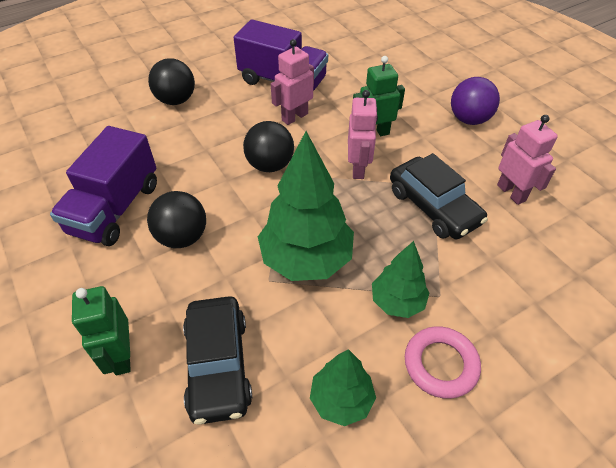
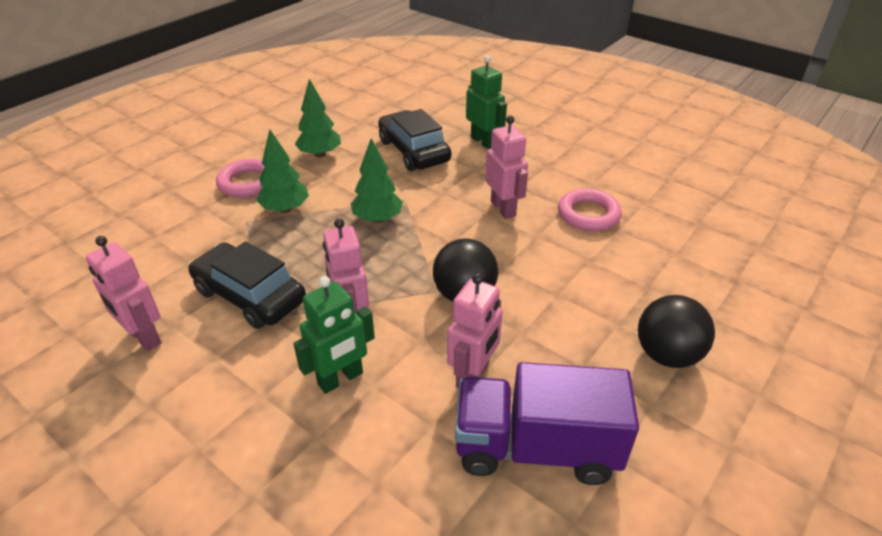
camera: 160 degrees right, 10 degrees down
(115, 208) = (588, 214): purple truck -> pink ring
(182, 237) = (503, 209): black ball -> pink robot
(306, 259) = (377, 219): green tree -> green tree, size x0.57
(469, 119) = (180, 455): purple ball -> none

